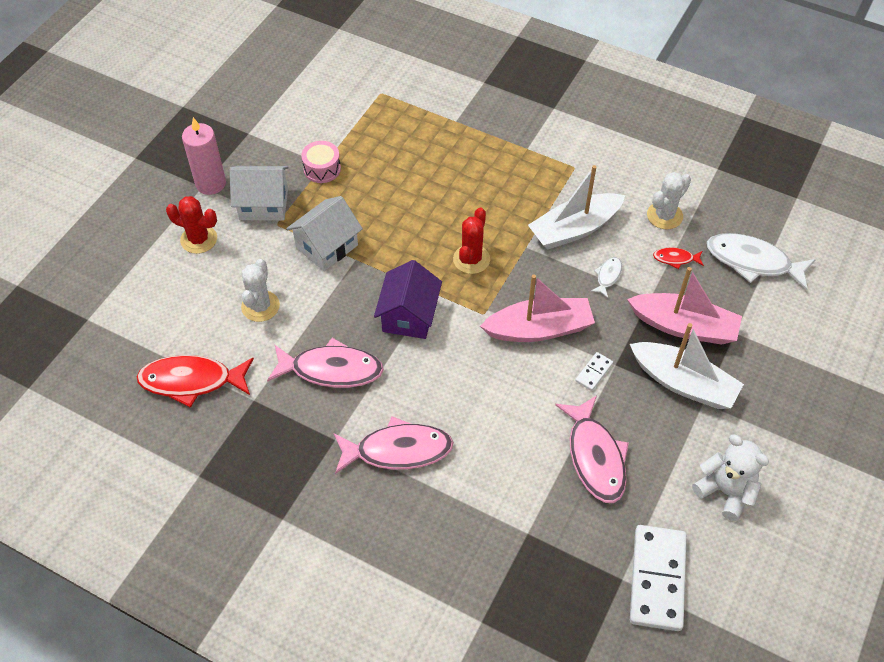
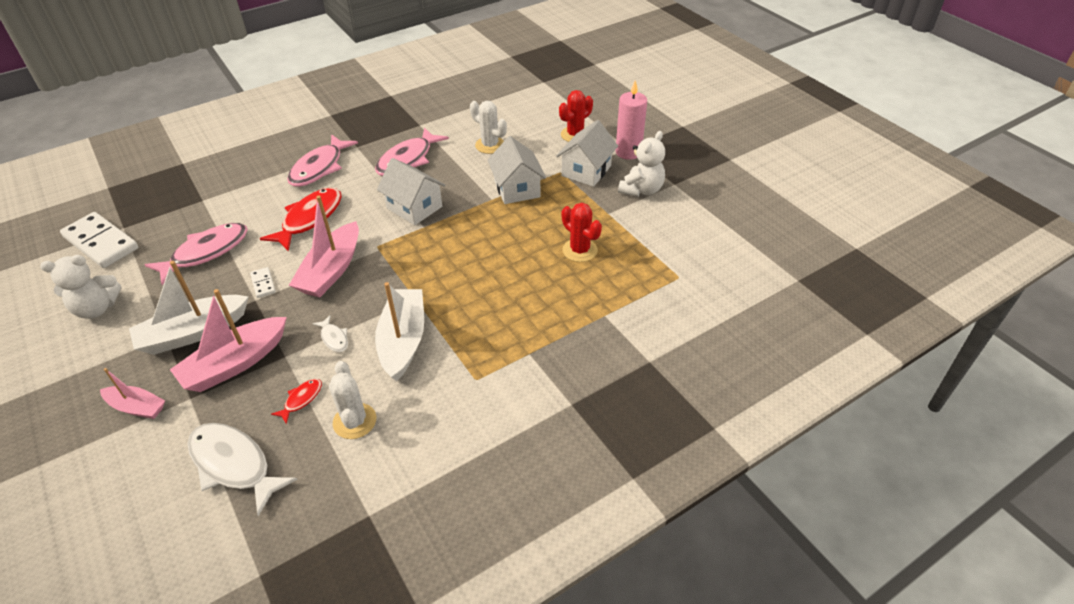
camera: 120 degrees right, 10 degrees down
(192, 381) = (458, 106): red fish -> red fish (309, 219)
(272, 152) = (641, 190): none -> white teddy bear
(322, 169) = (602, 210): pink drum -> none
(409, 316) = (414, 207): purple house -> white house
(471, 259) = (433, 260): red cactus -> red cactus (580, 250)
(595, 457) = (206, 253): pink fish -> pink fish turned 120 degrees clockwise
(753, 262) = (234, 465): white fish -> white fish turned 105 degrees counterclockwise
(772, 362) = (137, 407): none -> pink boat

